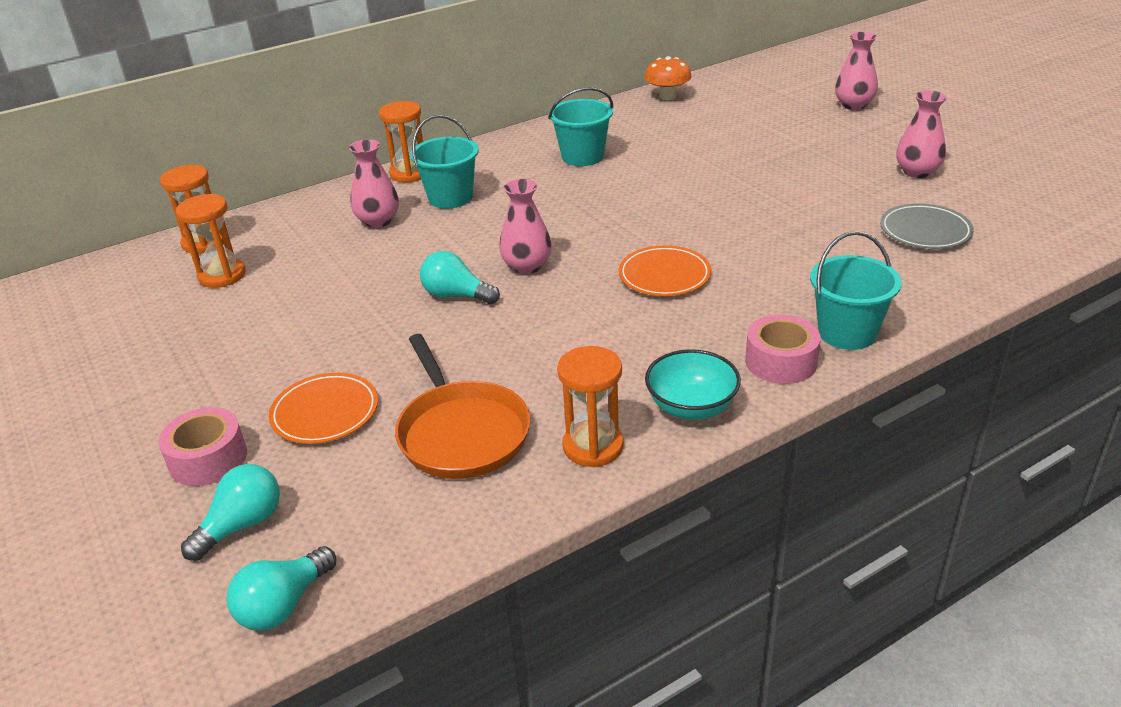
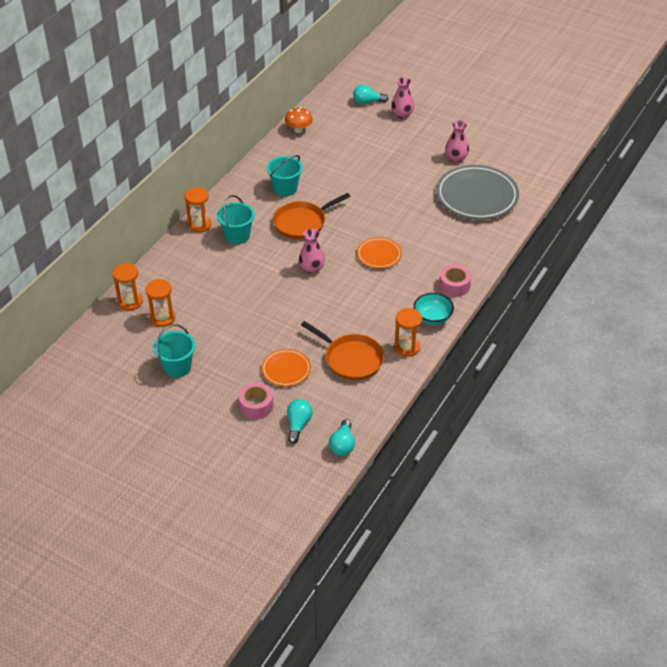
camera: 30 degrees left, 10 degrees up
(378, 221) = (212, 261): pink vase -> none
(456, 295) = (292, 294): turquoise light bulb -> turquoise light bulb (367, 102)
(569, 203) = (302, 223): none -> orange pan
(847, 333) = (472, 263): turquoise bucket -> turquoise bucket (177, 367)
(925, 231) = (477, 196): grey plate -> grey plate, size x1.93

